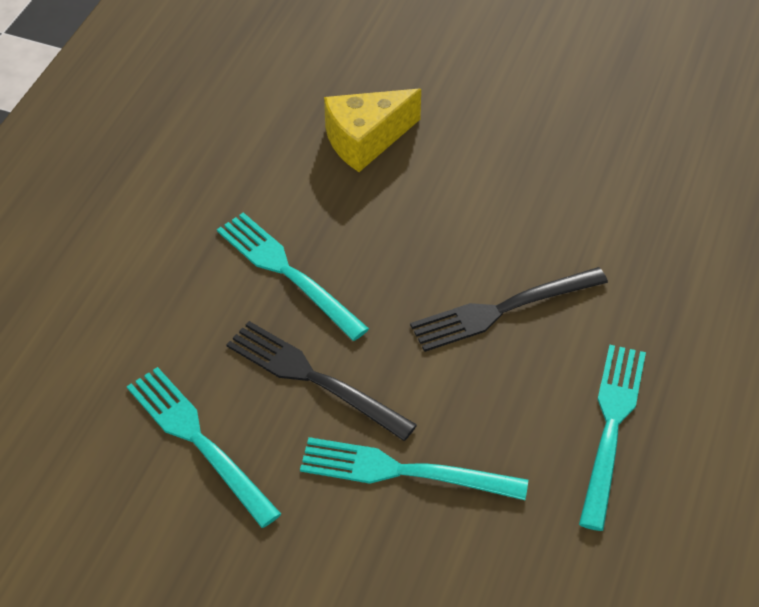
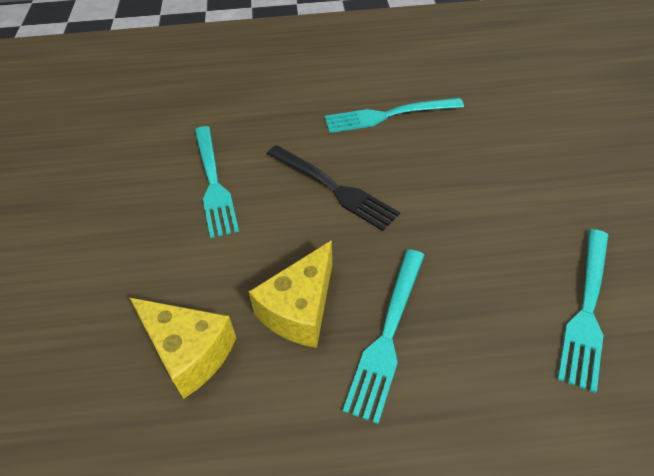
camera: 115 degrees left, 0 degrees up
(312, 378) = (473, 266): black fork -> none
(358, 223) = (300, 309): none -> yellow cheese
(401, 471) = (499, 188): turquoise fork -> turquoise fork (214, 184)

